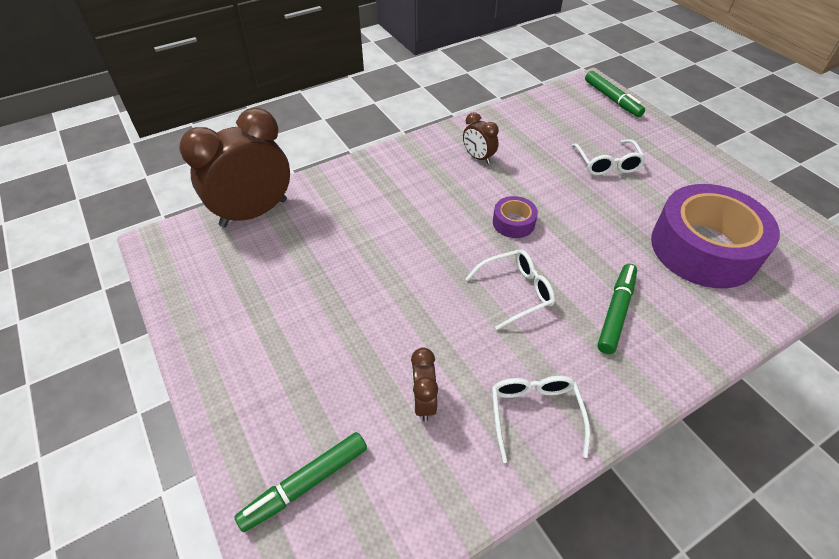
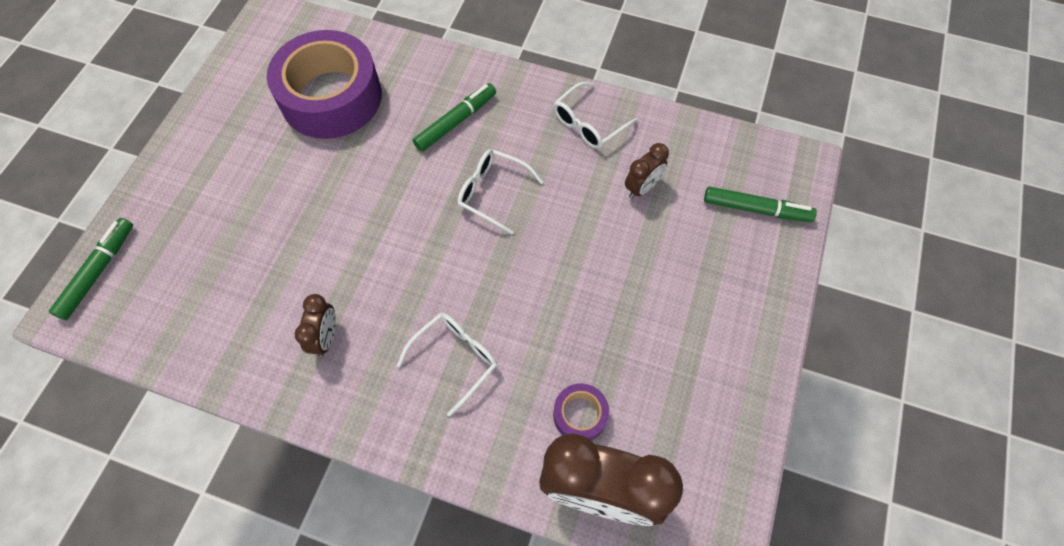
camera: 130 degrees left, 15 degrees up
(513, 222) = (409, 242): purple tape -> purple tape (580, 415)
(607, 164) = (250, 214): white glasses -> white glasses (455, 358)
(616, 312) = (456, 122): green marker -> green marker turned 150 degrees clockwise

